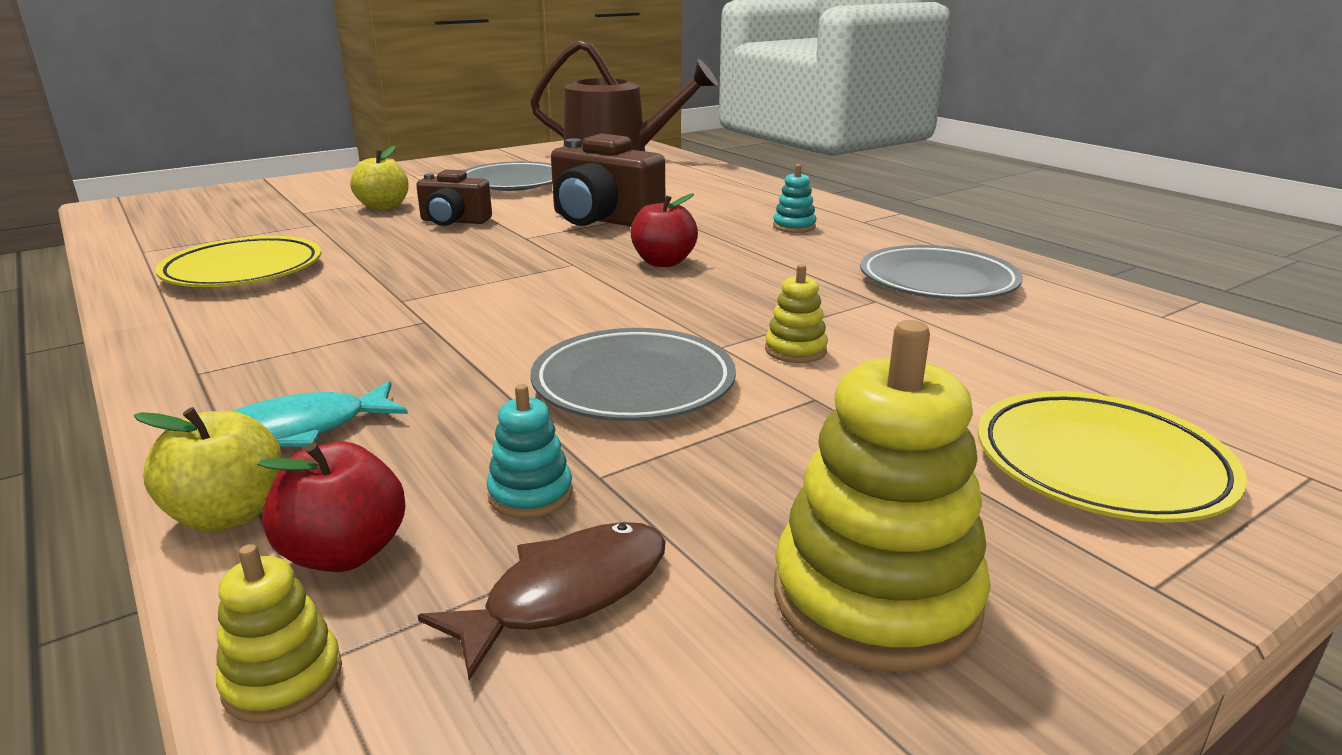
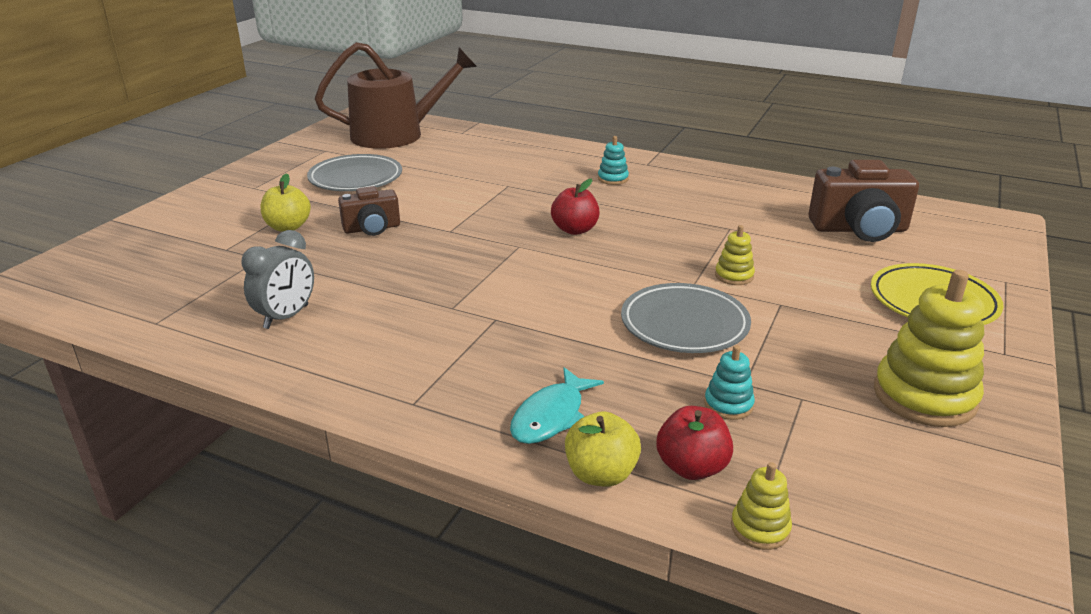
camera: 30 degrees left, 5 degrees up
(243, 271) = (286, 317): yellow plate -> grey clock
(567, 594) = (813, 444): brown fish -> none
(603, 220) = (480, 201): brown camera -> brown camera (859, 229)
(937, 282) = (745, 205): grey plate -> none

